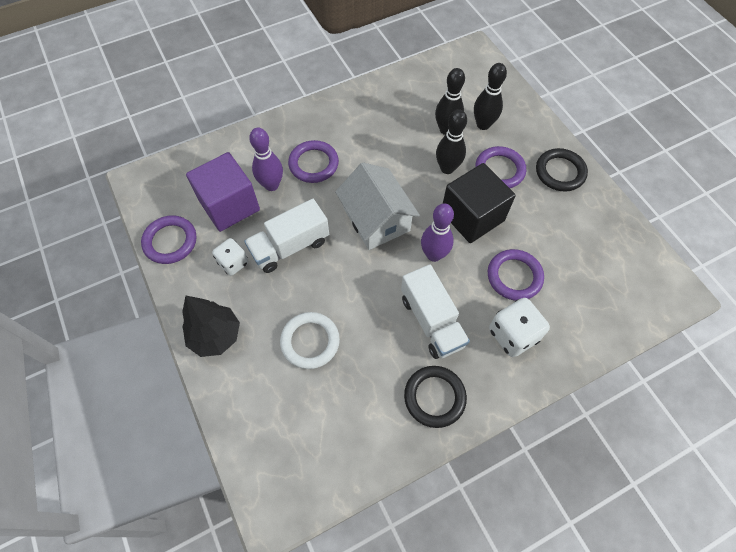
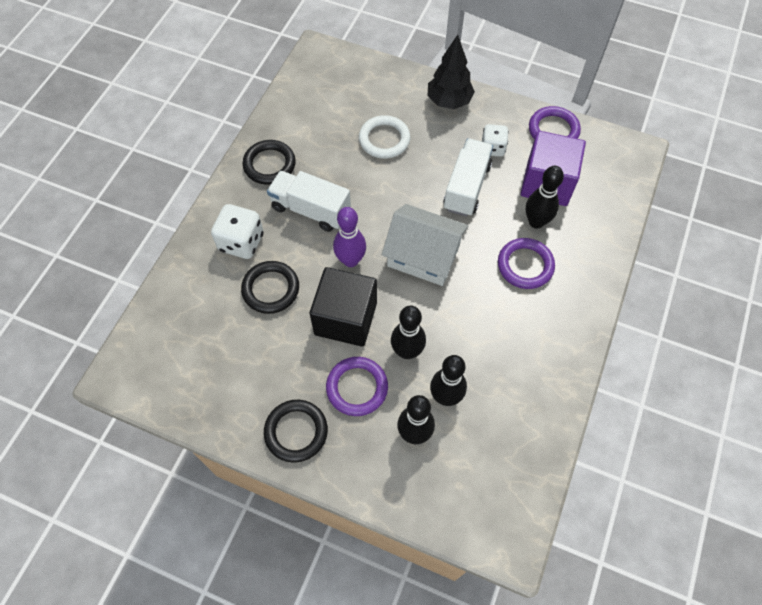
camera: 140 degrees right, 0 degrees up
(271, 185) = (536, 222): purple bowling pin -> black bowling pin
(514, 276) = (271, 289): purple ring -> black ring

